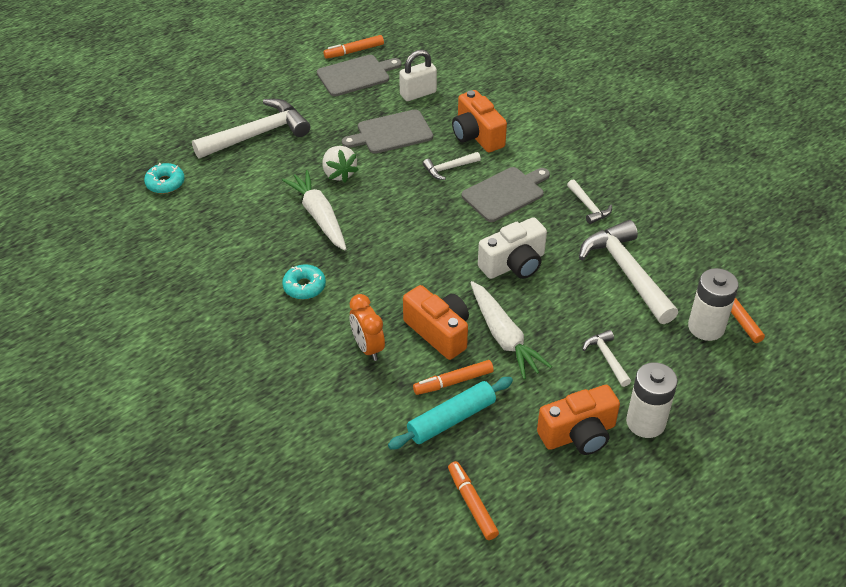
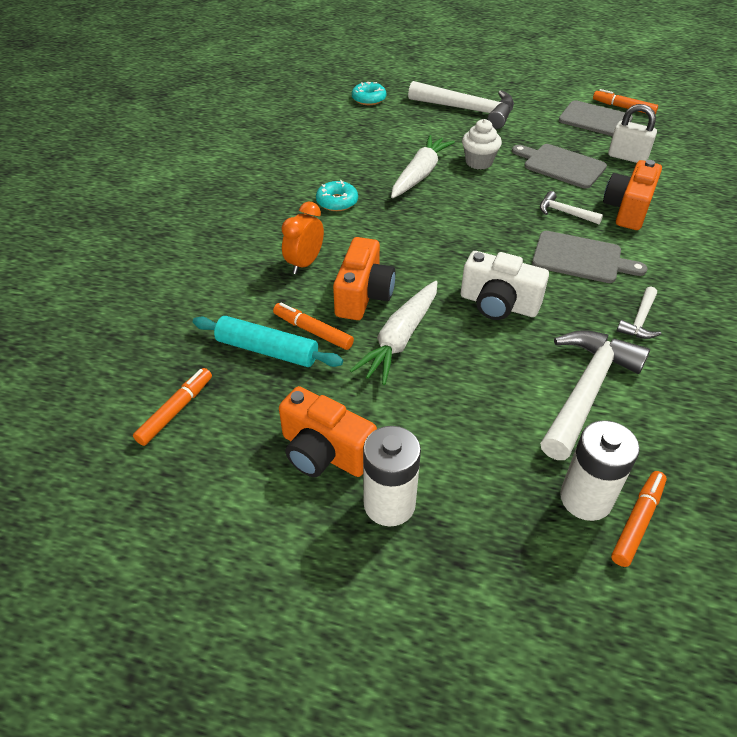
camera: 55 degrees right, 0 degrees up
(339, 173) = (479, 162): white strawberry -> white cupcake
(607, 358) = (449, 428): white hammer -> none

